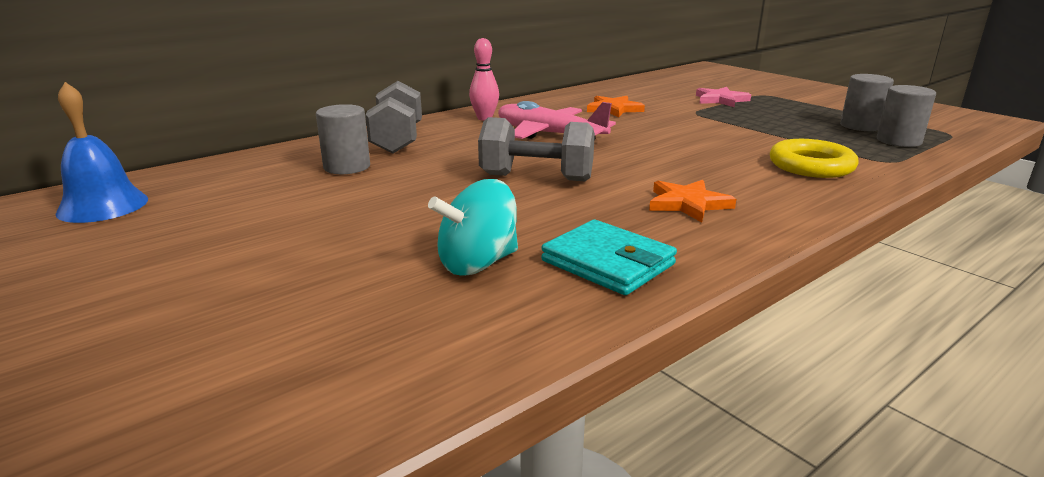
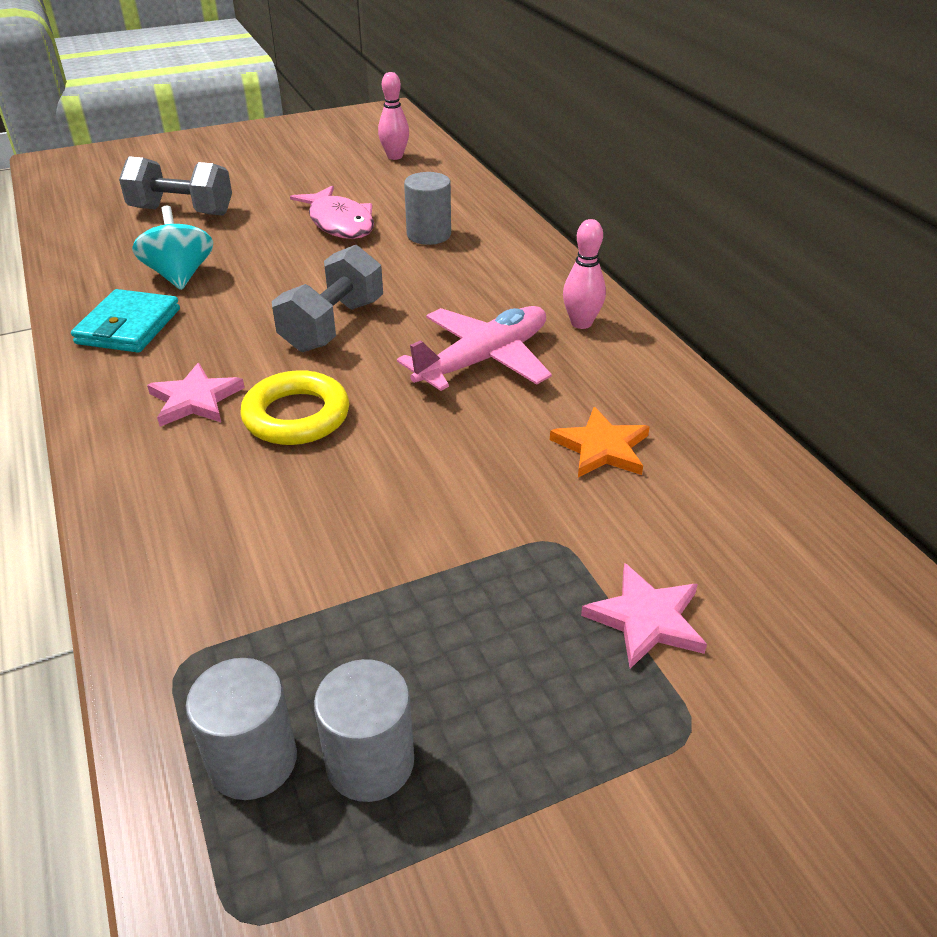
camera: 105 degrees right, 15 degrees up
(103, 206) = (395, 156): blue bell -> pink bowling pin
(317, 205) = (339, 223): none -> pink fish
(397, 140) = (505, 261): grey dumbbell -> grey dumbbell (182, 211)
(608, 263) = (128, 326): turquoise wallet -> turquoise wallet turned 45 degrees counterclockwise
(688, 204) = (195, 400): orange star -> pink star
(811, 166) = (223, 553): yellow ring -> yellow ring (296, 416)

